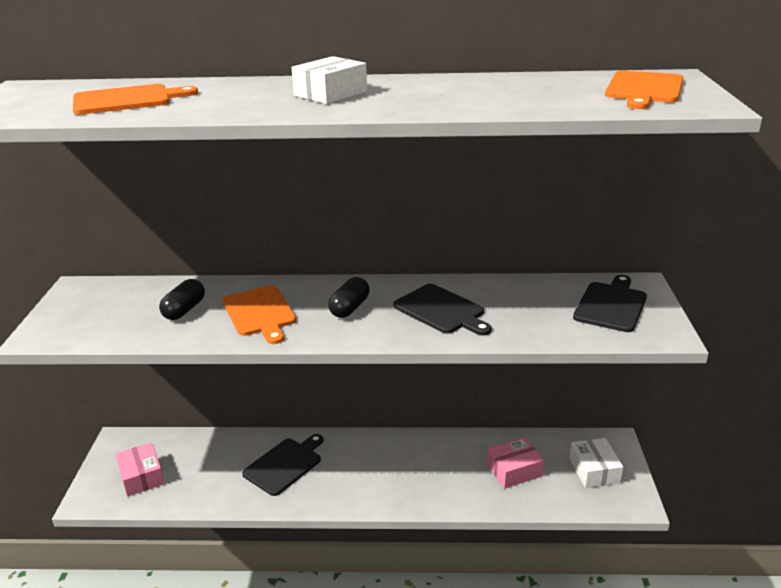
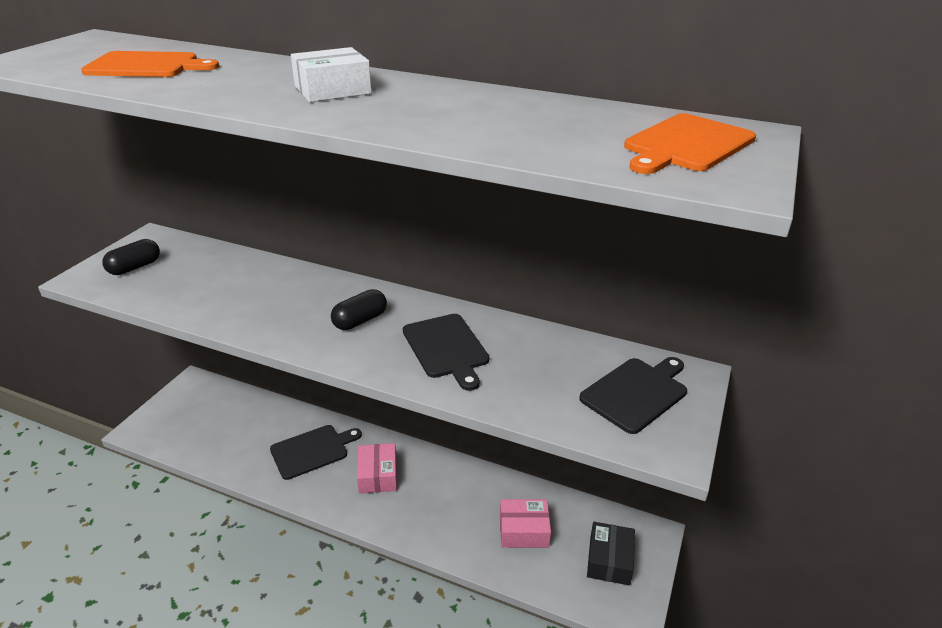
camera: 20 degrees right, 5 degrees up
(141, 477) = (190, 423): pink box -> pink box (378, 475)
(184, 310) = (215, 283): black capsule -> black capsule (135, 267)
(259, 313) = (275, 304): orange cutting board -> none
(594, 470) = (609, 560): white box -> black box

